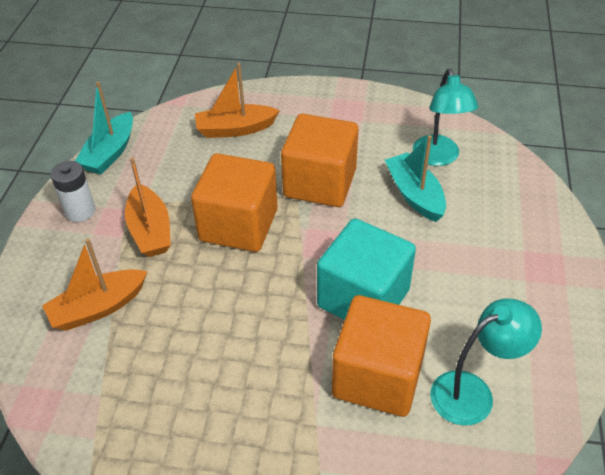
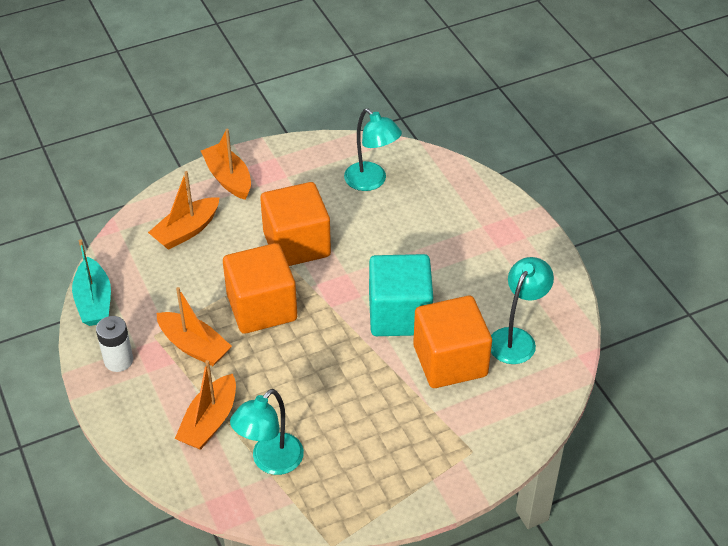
camera: 35 degrees left, 0 degrees up
(112, 380) = (270, 461): none -> turquoise lamp
(309, 101) = (228, 178): none -> orange boat
(414, 195) = (376, 220): turquoise boat -> none

